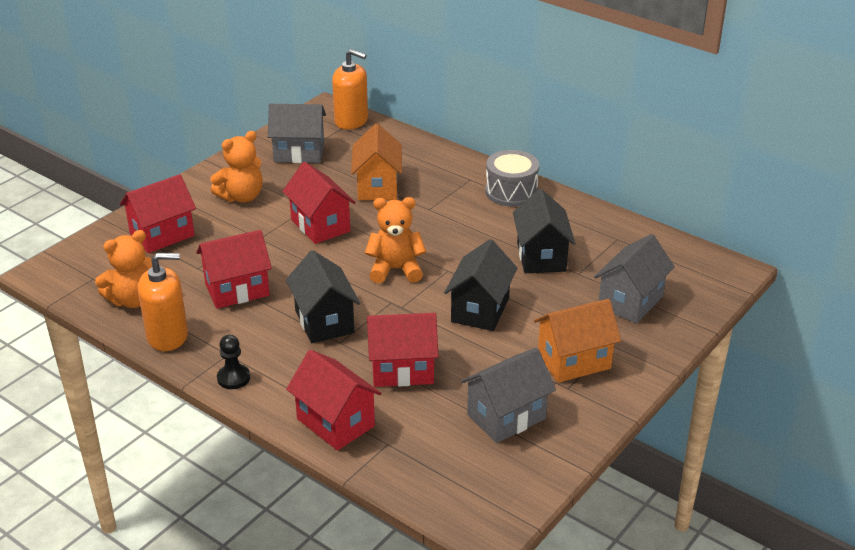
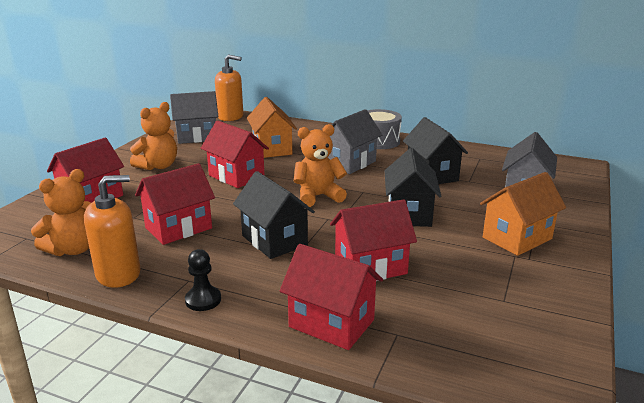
camera: 15 degrees left, 10 degrees down
(506, 417) = (495, 290): grey house -> grey house (350, 163)

